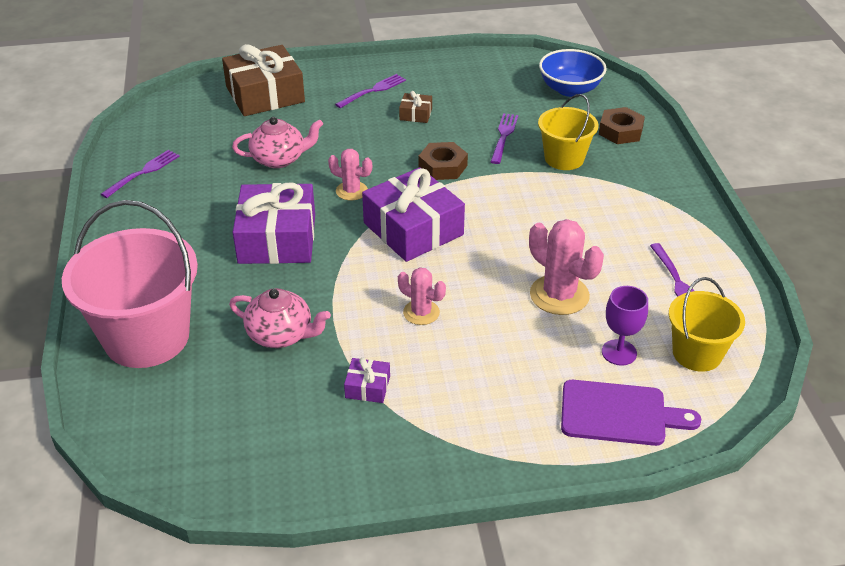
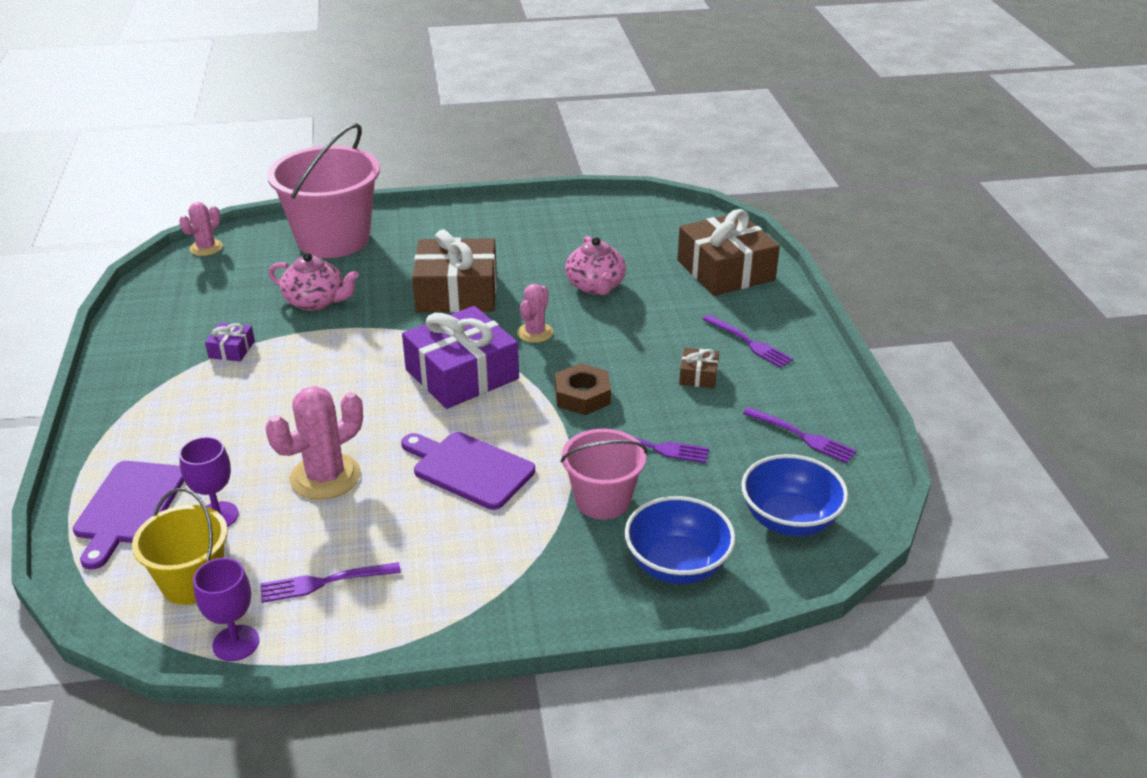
camera: 90 degrees right, 5 degrees down
(143, 172) = (570, 215): purple fork -> purple fork (802, 436)
(277, 239) = (457, 292): purple gift -> brown gift
(281, 335) = (316, 302): pink teapot -> pink teapot turned 90 degrees counterclockwise
(421, 312) = (323, 379): pink cactus -> pink cactus (206, 248)
(538, 219) = (469, 469): none -> purple cutting board
(564, 158) = (602, 500): yellow bucket -> pink bucket
(620, 131) = (677, 565): brown nut -> blue bowl
(749, 319) = (236, 643): none -> purple goblet

